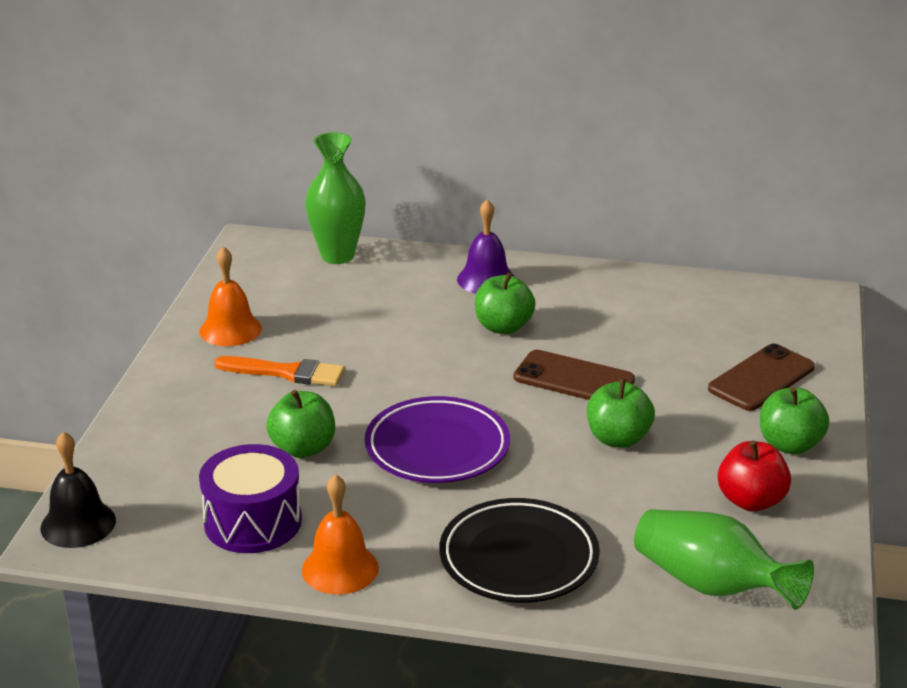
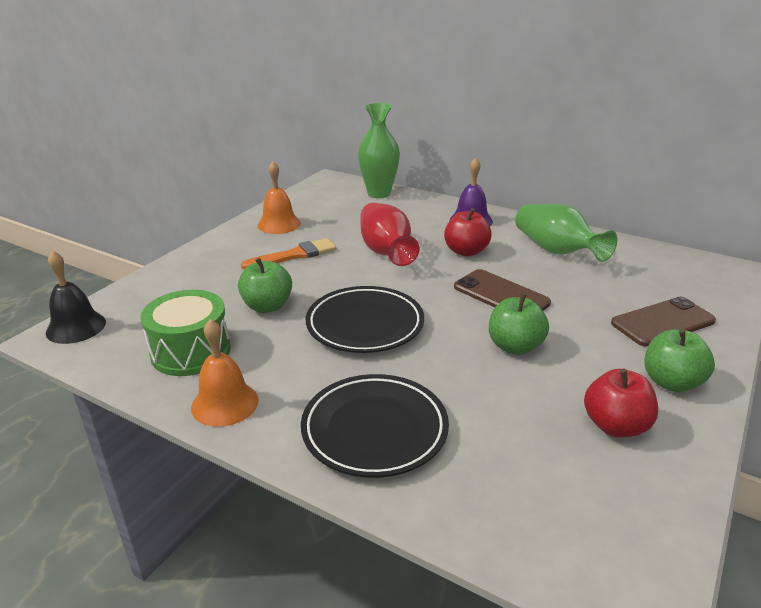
camera: 20 degrees right, 0 degrees up
(253, 522) = (191, 351): purple drum -> green drum
(286, 373) = (294, 255): orange brush -> orange brush turned 60 degrees counterclockwise
(402, 345) = (386, 251): none -> red vase
(437, 447) = (365, 325): purple plate -> black plate
(503, 327) = (466, 251): green apple -> red apple
(711, 585) = (543, 502): green vase -> green vase (556, 251)

